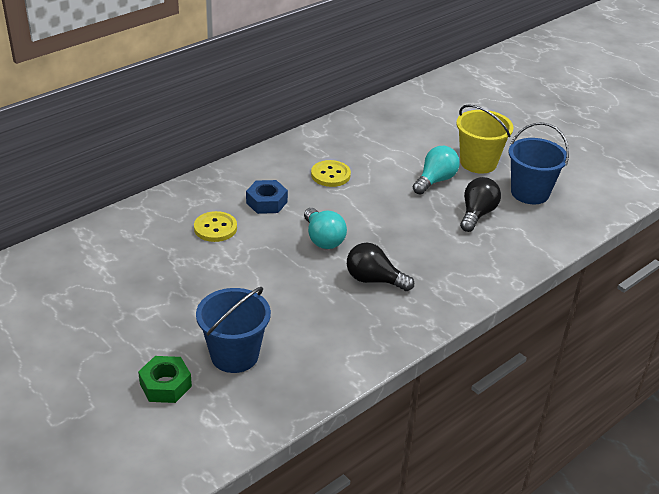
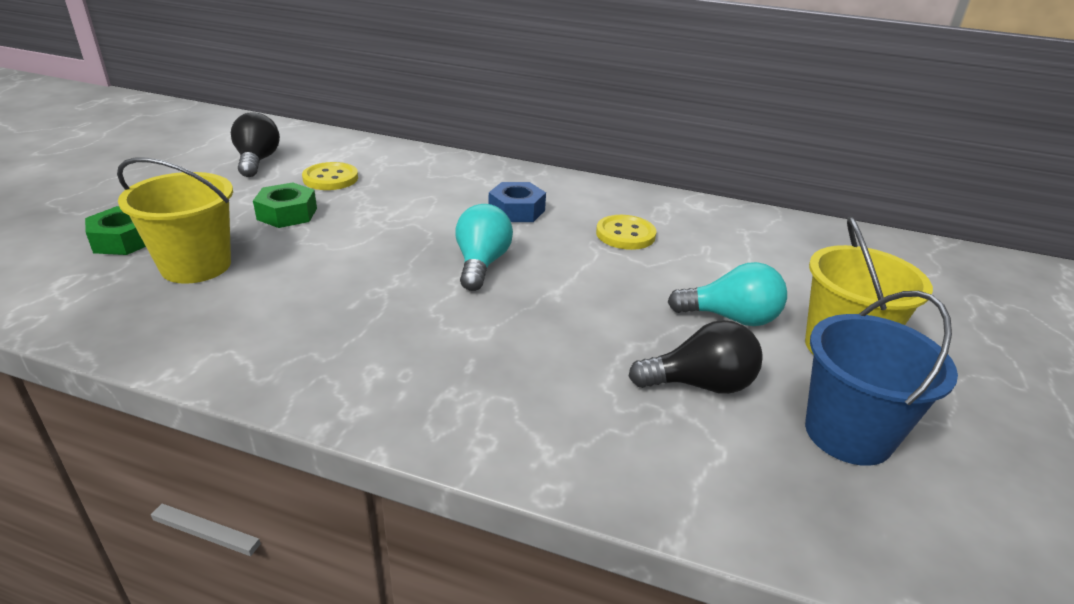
camera: 60 degrees right, 5 degrees down
(187, 300) = (287, 214): none -> green nut
(215, 228) = (434, 196): yellow button -> yellow button (330, 178)
(234, 355) = (196, 266): blue bucket -> yellow bucket
(323, 239) = (481, 264): turquoise light bulb -> turquoise light bulb turned 150 degrees clockwise
(374, 280) = (425, 327): black light bulb -> black light bulb (257, 161)

